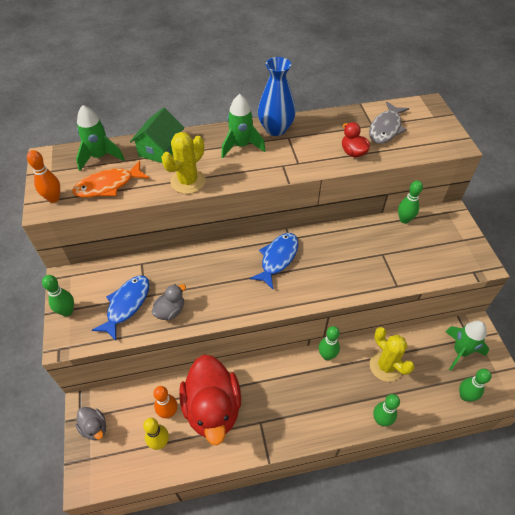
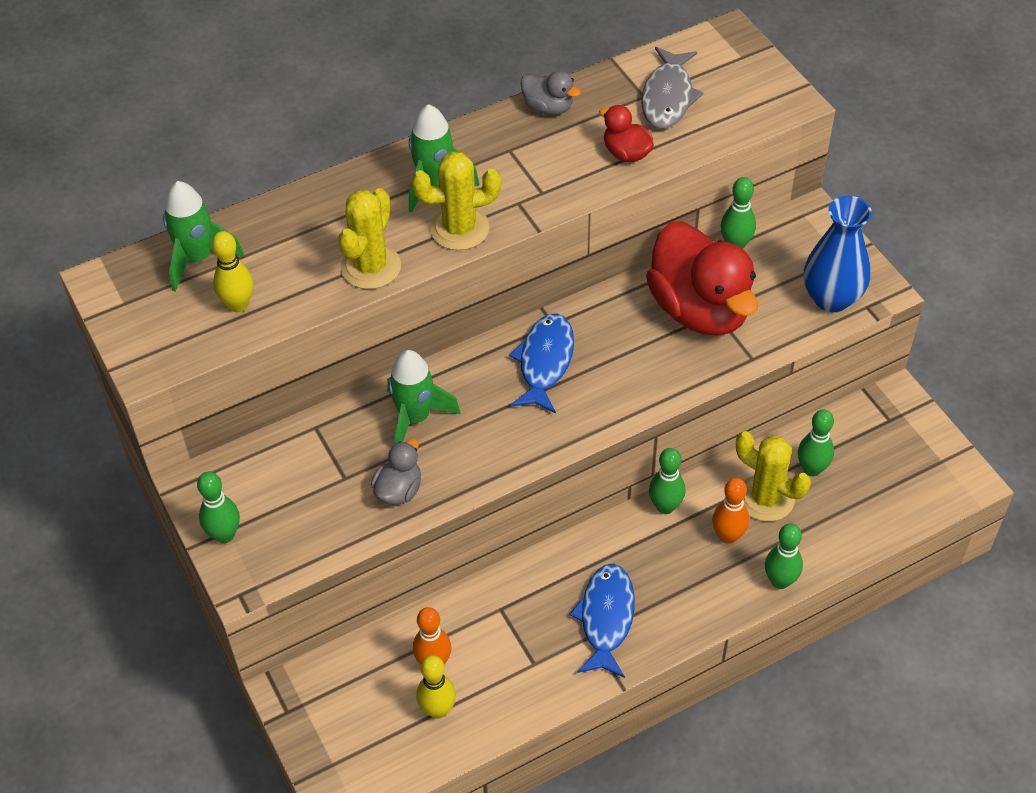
camera: 15 degrees left, 0 degrees up
(53, 198) = (156, 349): orange bowling pin -> orange bowling pin (728, 536)
(94, 428) = (319, 718): grey duck -> grey duck (548, 107)
(108, 185) = (238, 305): orange fish -> yellow bowling pin
(126, 305) = (321, 499): blue fish -> blue fish (606, 618)
(160, 149) = (297, 221): green house -> none
(213, 408) = (505, 637): red duck -> red duck (700, 309)
(245, 172) = (459, 229): none -> yellow cactus
(276, 129) = (482, 139): blue vase -> blue vase (831, 298)
(460, 351) = (879, 444): green rocket -> green rocket (415, 418)
(465, 396) = (901, 510): green bowling pin -> green bowling pin (812, 469)

